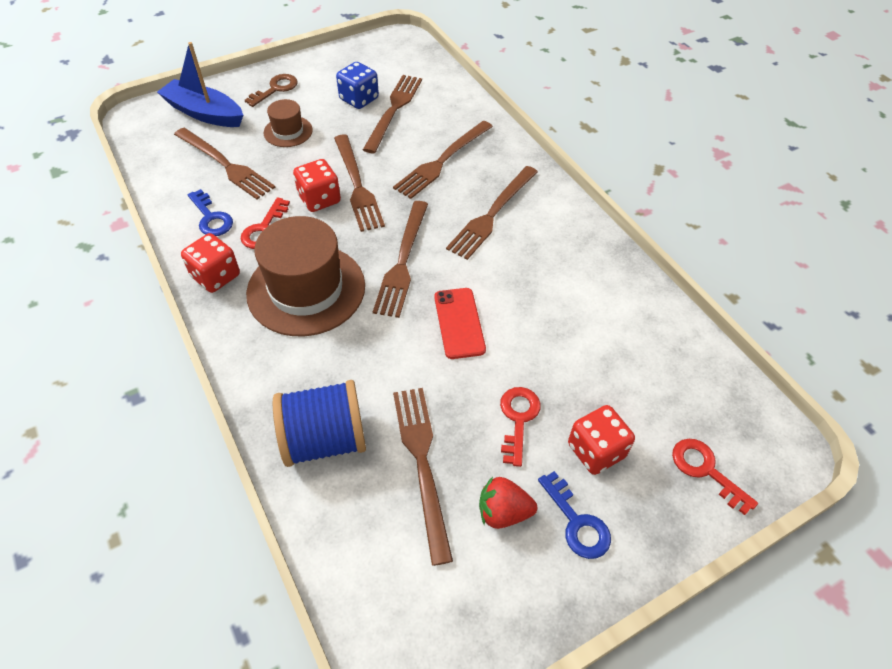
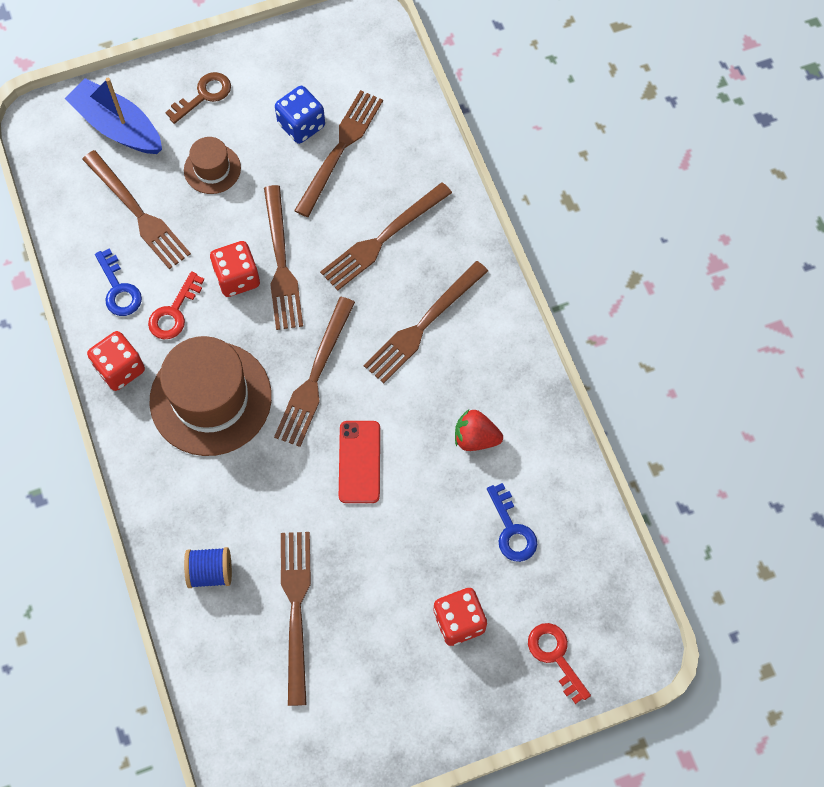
camera: 10 degrees right, 15 degrees up
(325, 439) = (210, 572): blue spool -> blue spool, size x0.58
(503, 512) = (359, 667): red strawberry -> red strawberry (475, 438)
(518, 419) = (394, 578): red key -> none
(577, 522) = (423, 687): blue key -> blue key (512, 530)

